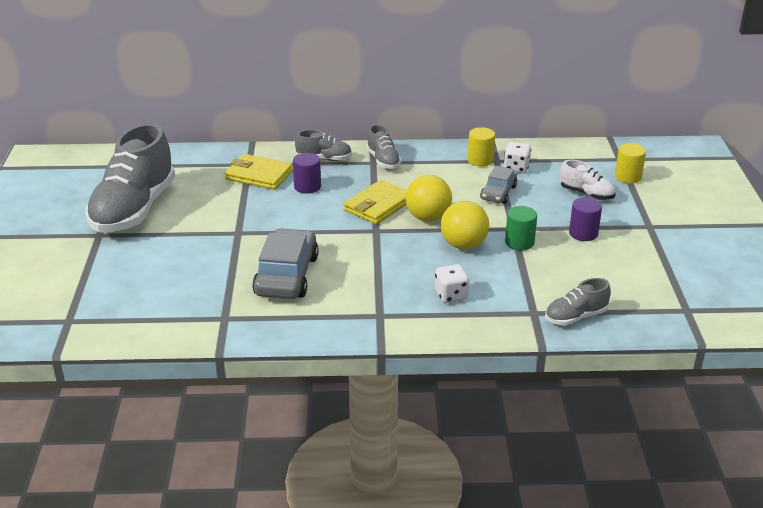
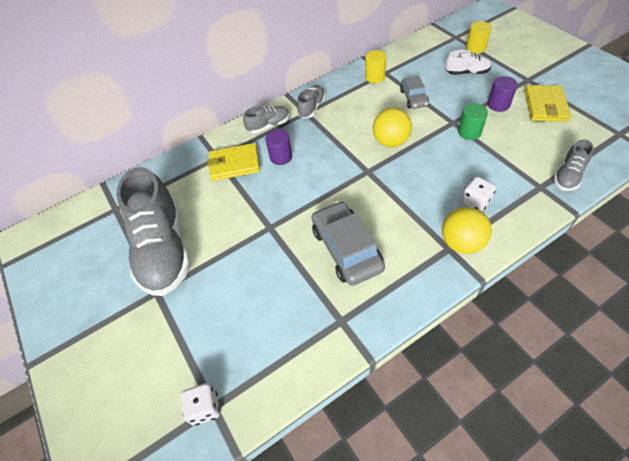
camera: 25 degrees left, 20 degrees up
(378, 205) = (347, 148): yellow wallet -> yellow wallet (545, 106)
(383, 160) = (312, 108): grey shoe -> grey shoe turned 105 degrees counterclockwise
(463, 245) = (437, 153): yellow ball -> yellow ball (461, 243)
(516, 168) = (403, 72): white dice -> white dice (205, 408)

